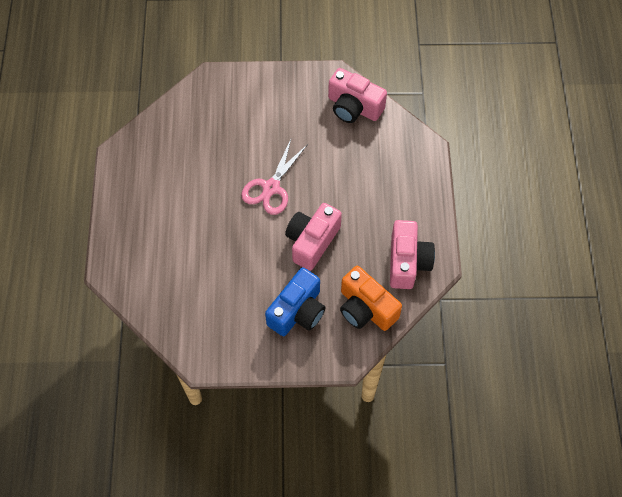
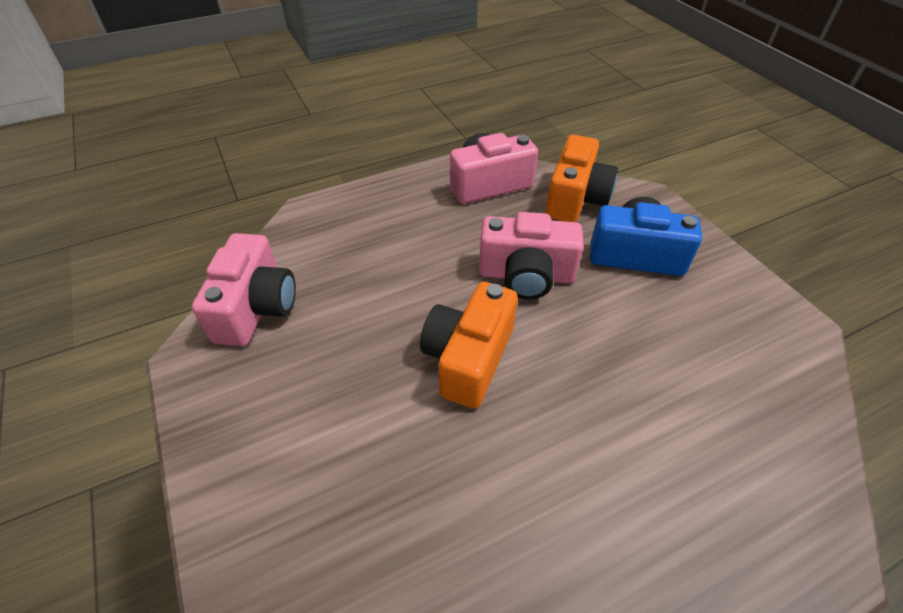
camera: 115 degrees left, 15 degrees down
(271, 188) = (468, 358): pink scissors -> orange camera

